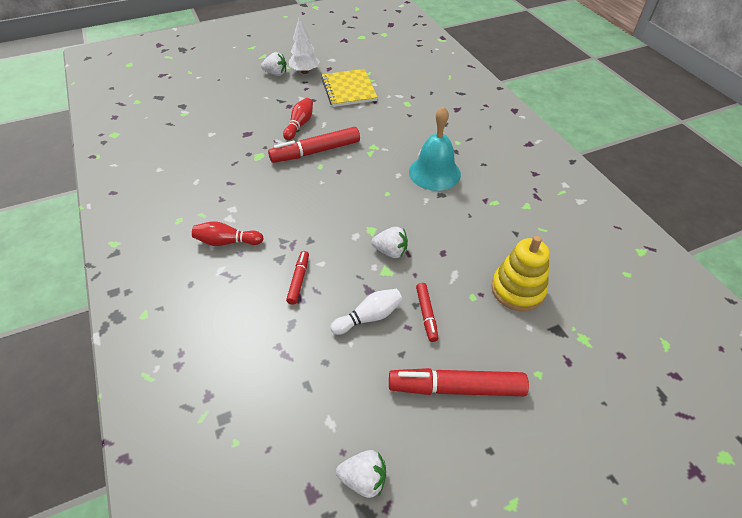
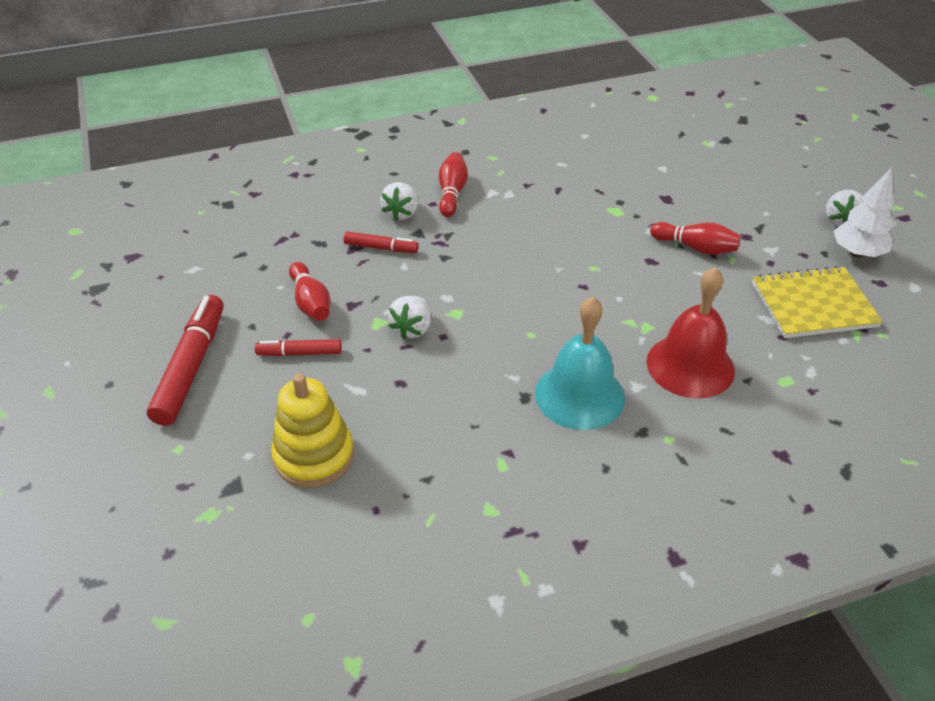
camera: 95 degrees right, 5 degrees down
(315, 151) = (628, 263): red marker -> none
(363, 479) = (128, 288): white strawberry -> white strawberry (401, 213)
(369, 317) = (311, 302): white bowling pin -> red bowling pin
(402, 132) = (690, 365): none -> red bell

